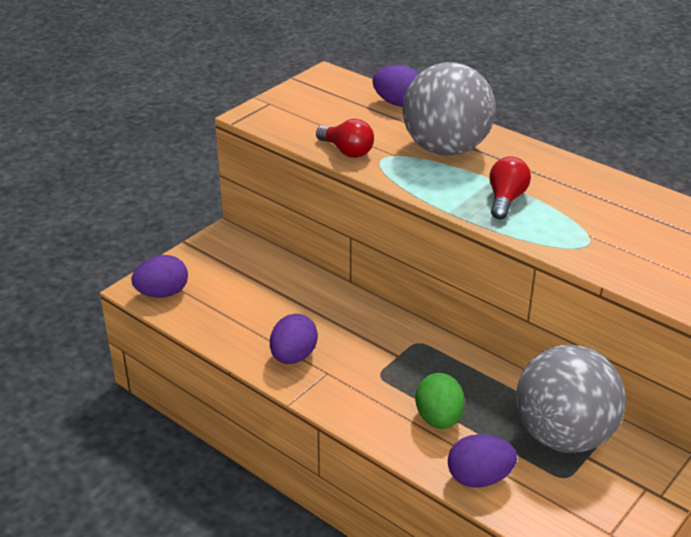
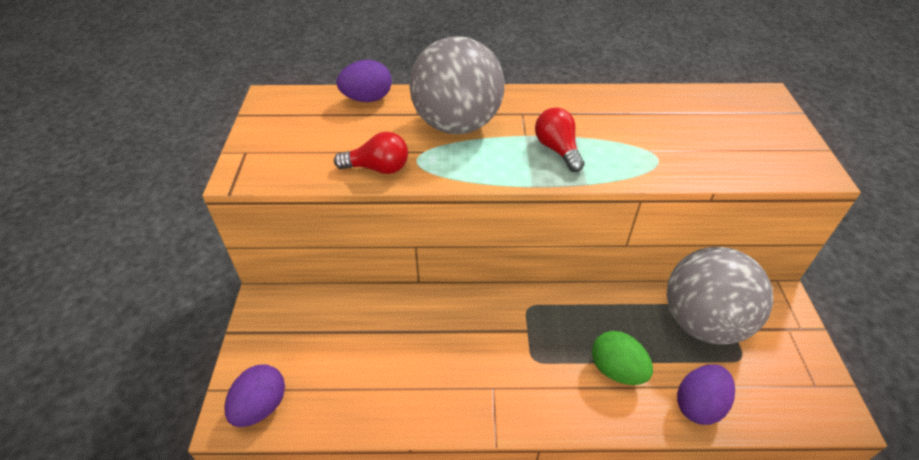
camera: 40 degrees left, 10 degrees up
(293, 356) = (450, 391): purple egg -> none

